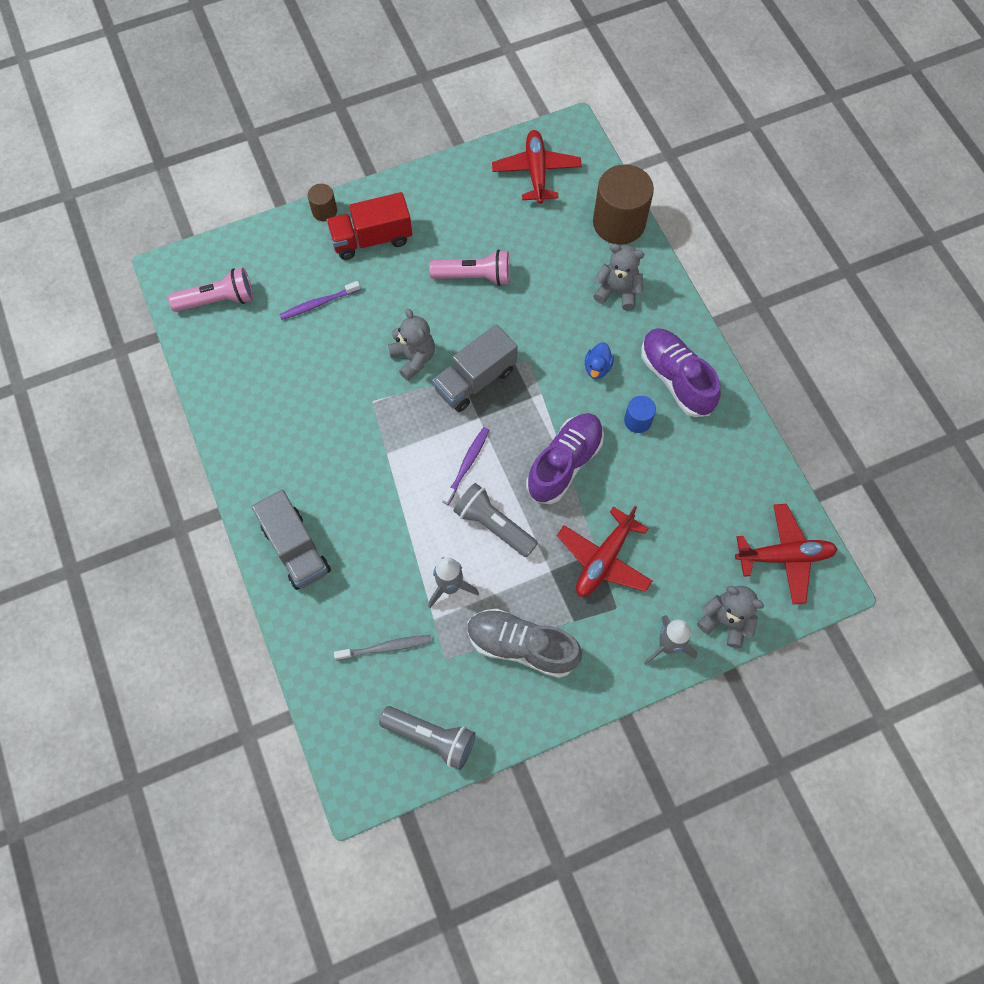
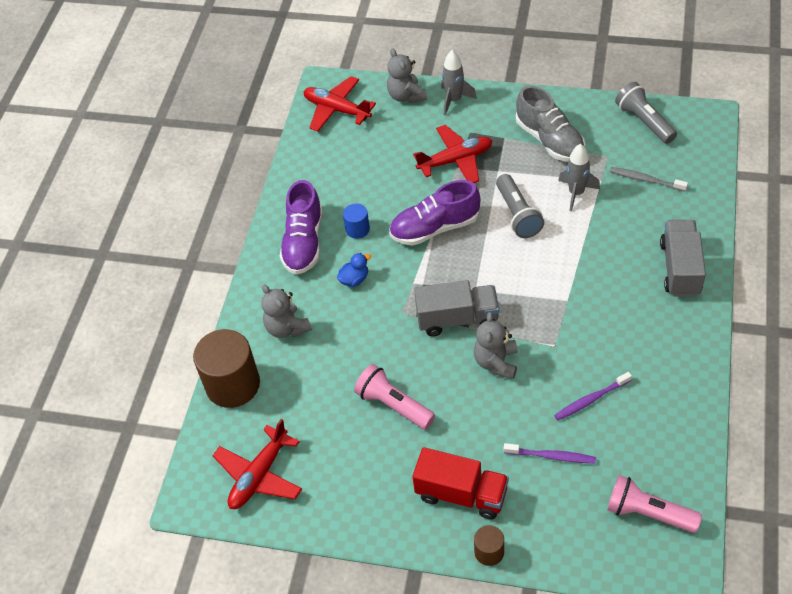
camera: 140 degrees left, 15 degrees down
(467, 464) = (508, 262): purple toothbrush -> purple toothbrush (591, 399)

